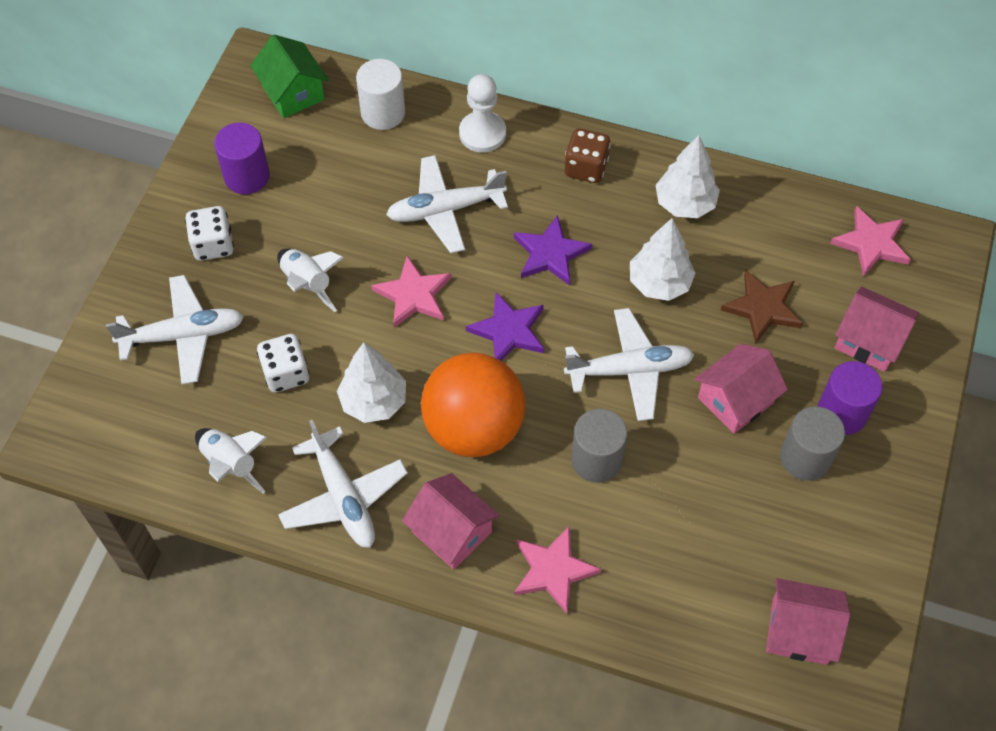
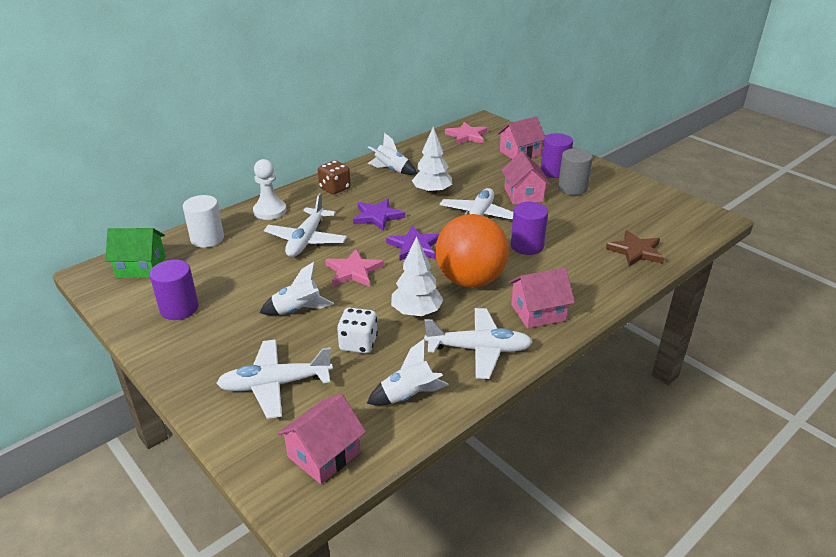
camera: 60 degrees left, 25 degrees down
(183, 335) = (275, 384): white plane -> white plane turned 120 degrees counterclockwise
(213, 245) = (215, 343): white dice -> none
(553, 570) = (590, 284): pink star -> none
(596, 460) = (527, 246): grey cylinder -> purple cylinder
(685, 204) = (391, 170): white tree -> white rocket
(763, 308) = (476, 171): brown star -> brown star (636, 251)
(799, 631) = (672, 221): pink house -> pink house (324, 454)

